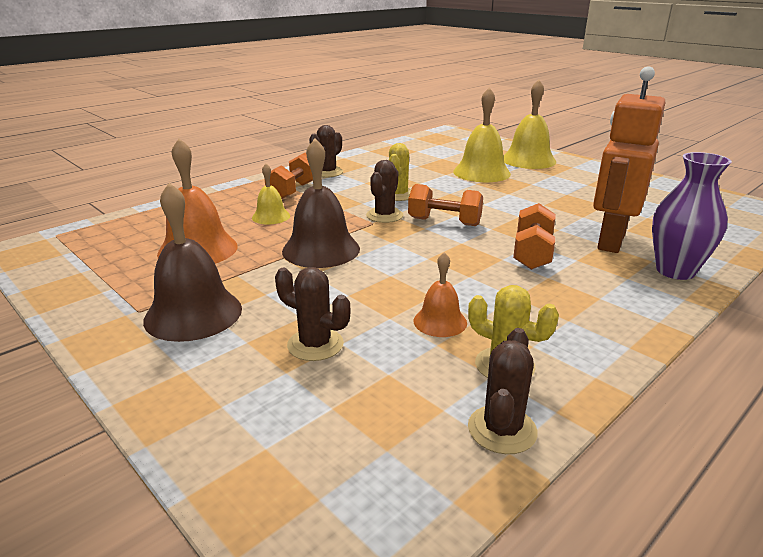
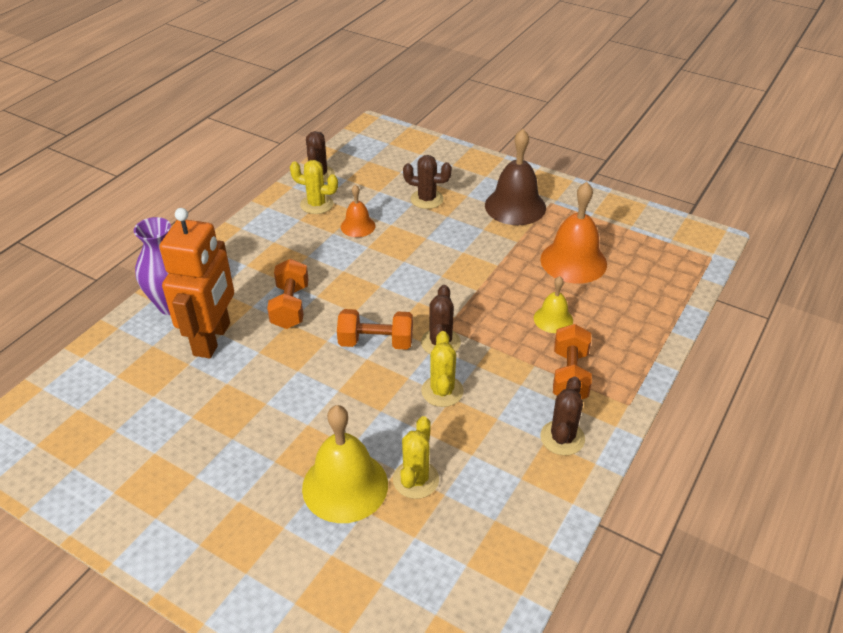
camera: 165 degrees right, 15 degrees up
(321, 249) = (473, 279): brown bell -> none
(434, 170) = (416, 479): none -> yellow cactus
(528, 160) = (269, 559): yellow bell -> none

